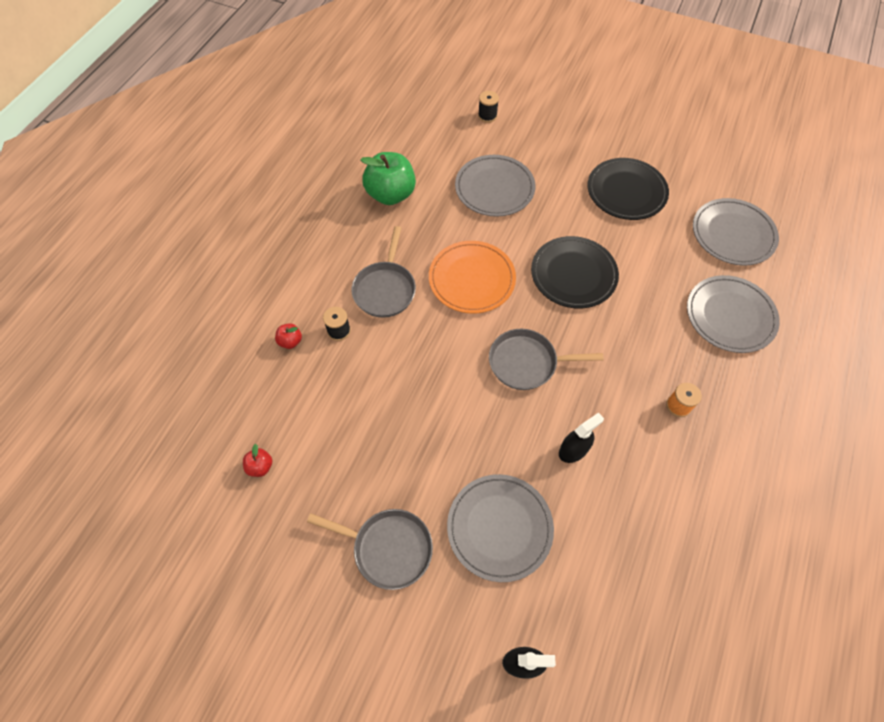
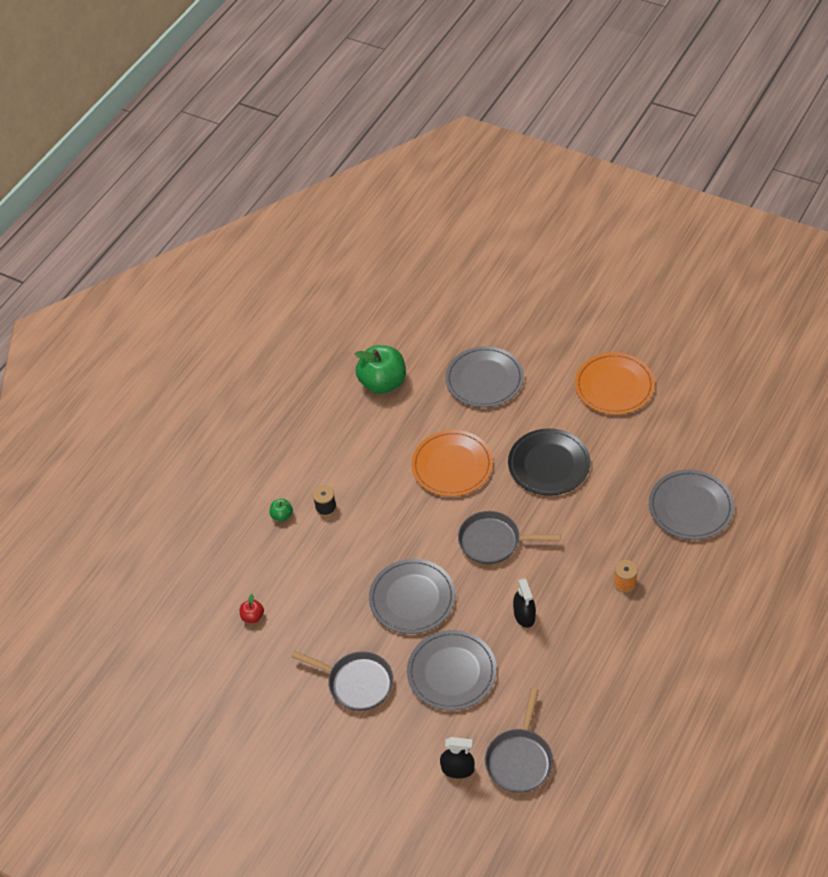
camera: 10 degrees right, 10 degrees down
(290, 341) = (282, 515): red apple -> green apple
(385, 289) = (370, 472): grey pan -> grey pan (520, 759)
(487, 116) = (486, 305): black spool -> none
(573, 450) = (524, 615): black spray bottle -> black spray bottle turned 105 degrees clockwise
(626, 191) = (614, 386): black plate -> orange plate
(733, 234) = (711, 431): grey plate -> grey plate (412, 598)

